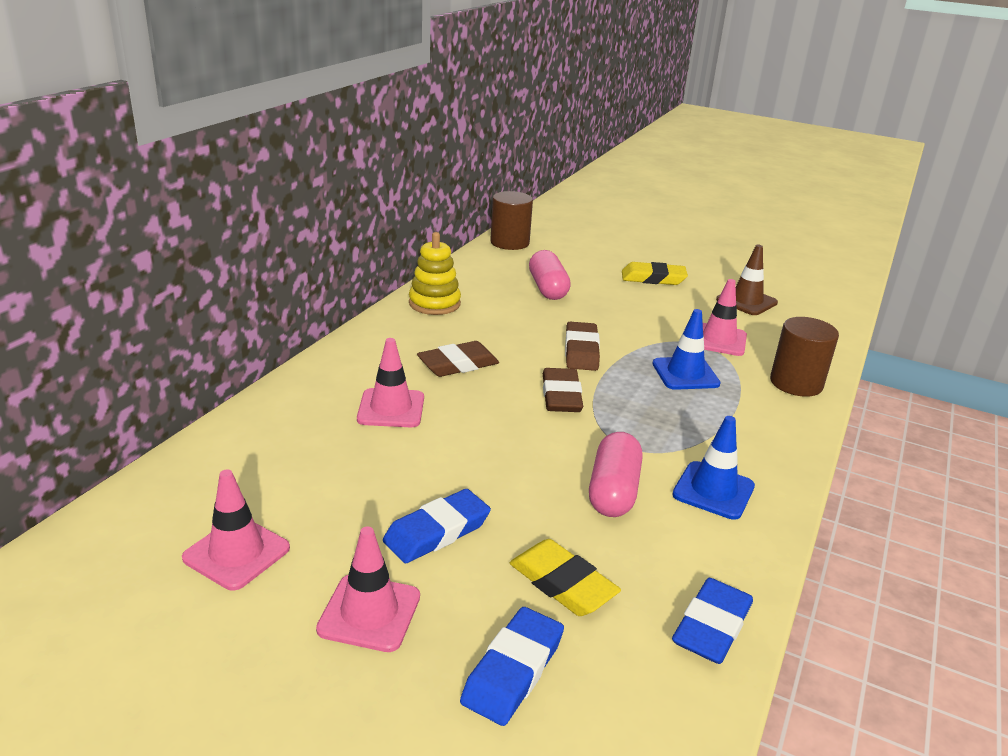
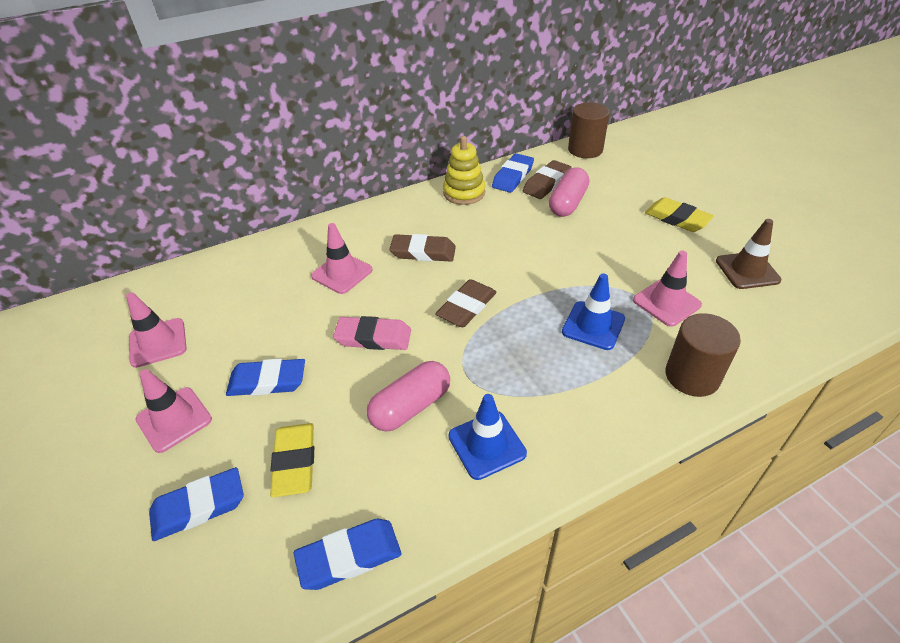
camera: 40 degrees right, 15 degrees up
(467, 279) = (513, 177): none -> blue eraser
(502, 451) = (373, 337): none -> pink eraser
(581, 351) = (528, 272): brown eraser -> brown eraser (546, 183)

